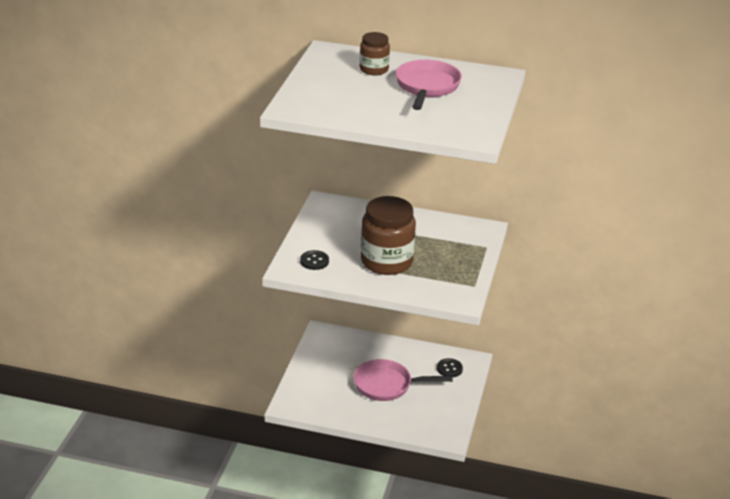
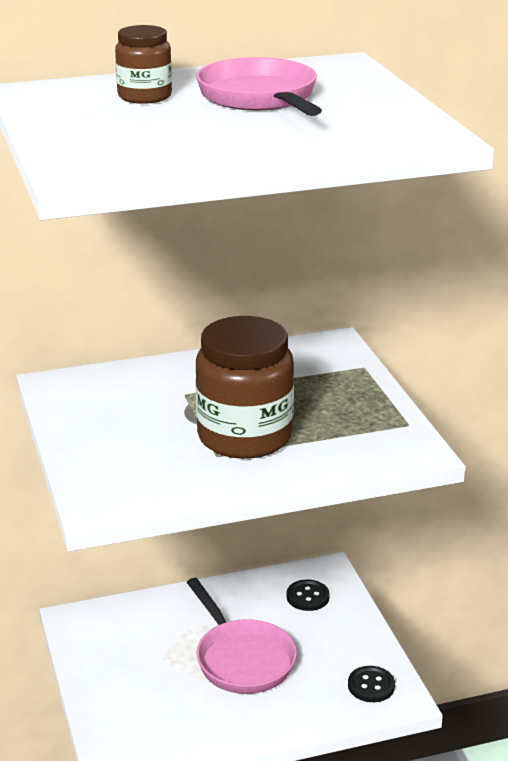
camera: 30 degrees left, 5 degrees down
(314, 261) = (130, 476): black button -> black button (371, 686)
(387, 385) = (242, 659): pink pan -> pink pan turned 90 degrees counterclockwise

